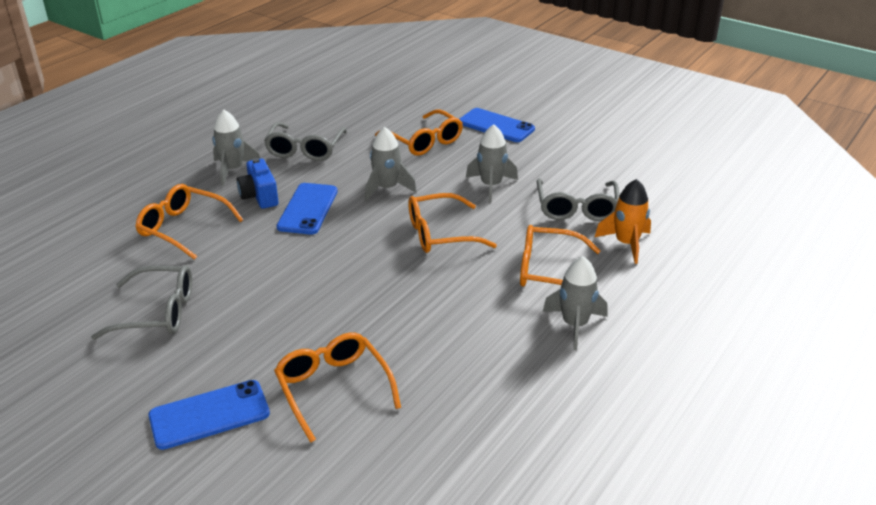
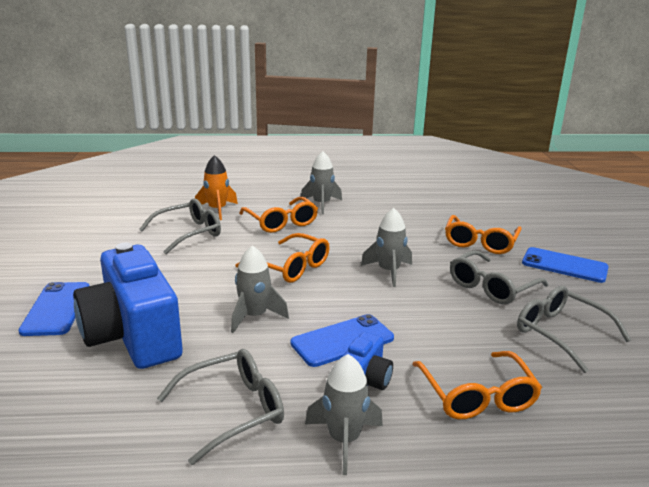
camera: 130 degrees left, 10 degrees down
(257, 326) = (491, 287): none -> grey glasses
(424, 141) = (133, 336): orange glasses -> blue camera
(491, 186) = (191, 272): grey rocket -> grey rocket (388, 271)

